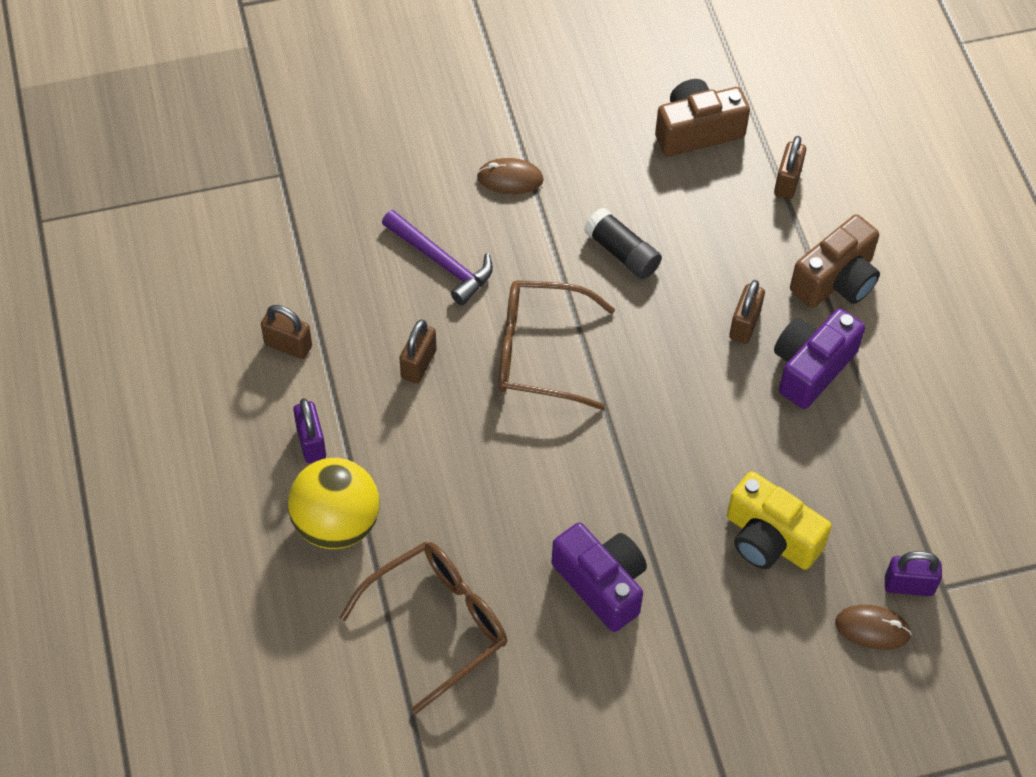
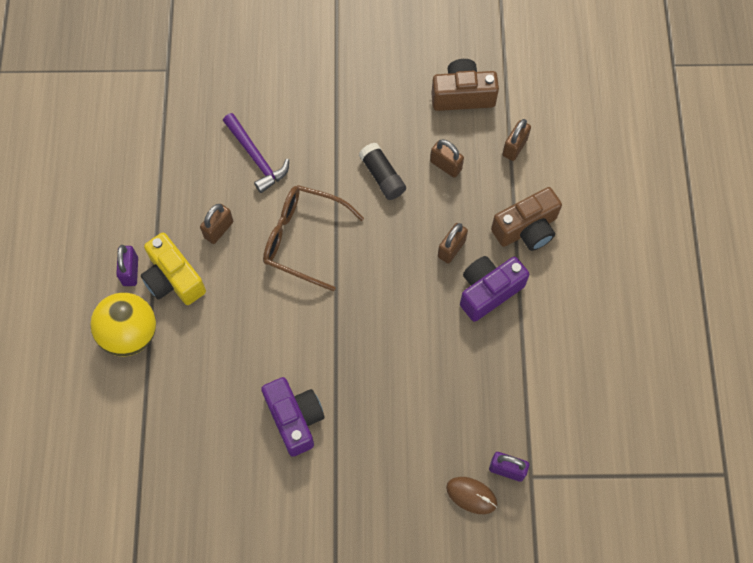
camera: 15 degrees right, 10 degrees up
(288, 345) = (136, 197): brown padlock -> brown padlock (446, 165)
(438, 624) = (176, 422): brown glasses -> none
(510, 179) = (321, 105): brown mouse -> none
(770, 539) = (420, 412): yellow camera -> yellow camera (173, 279)

